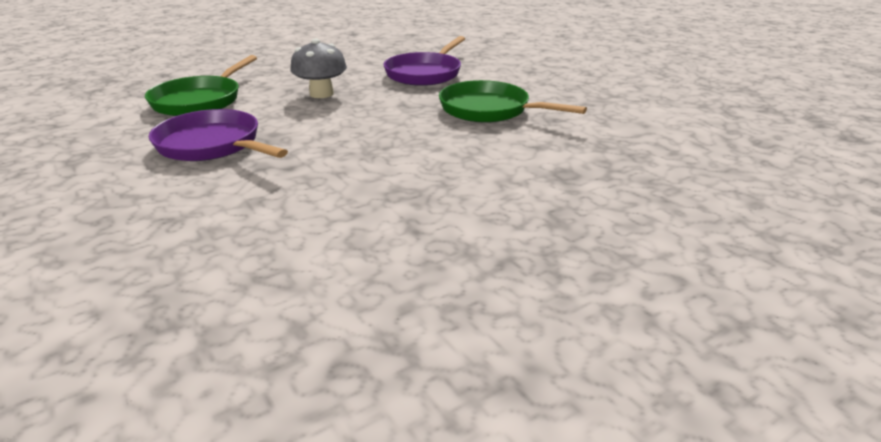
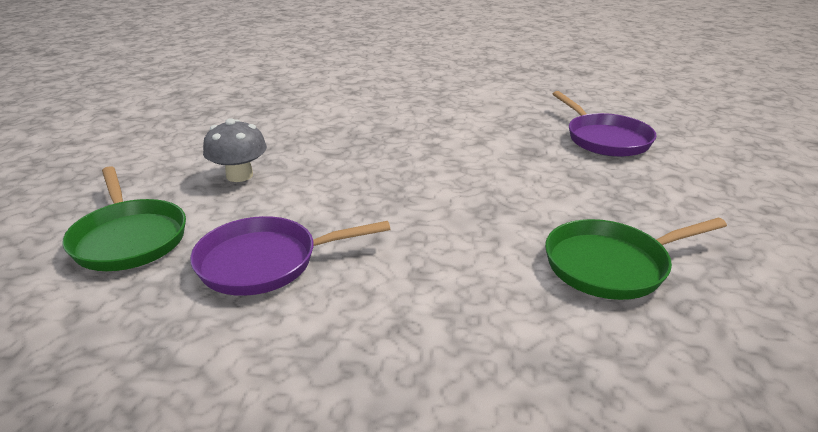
camera: 50 degrees left, 0 degrees up
(425, 73) = (281, 122): purple pan -> purple pan (605, 139)
(489, 110) = (396, 131): green pan -> green pan (611, 265)

